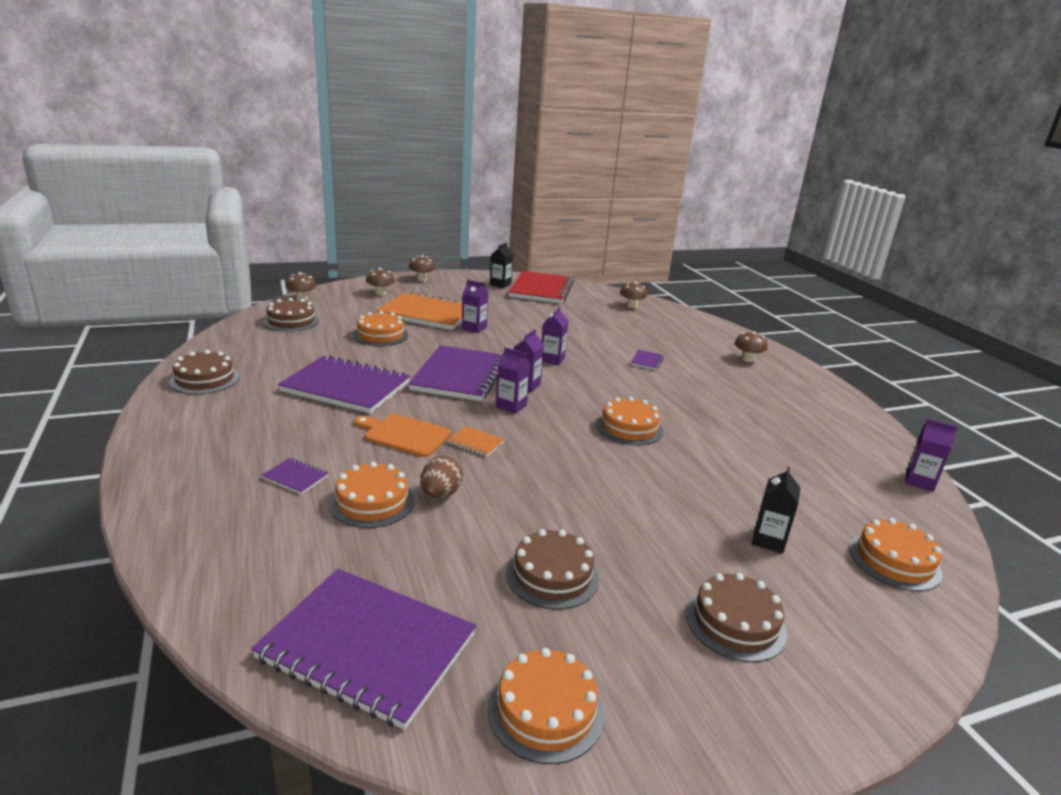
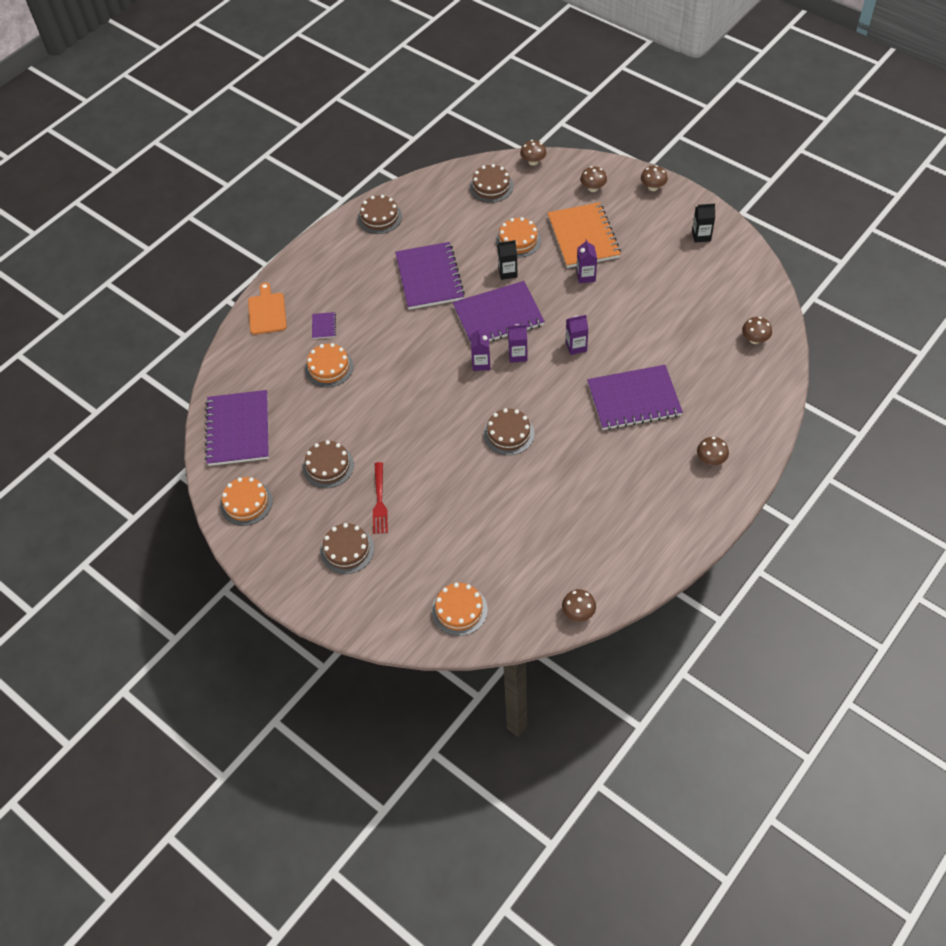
camera: 65 degrees right, 30 degrees up
(404, 435) = (400, 338): orange cutting board -> orange cutting board (267, 312)
(441, 494) = (357, 388): brown egg -> none
(475, 443) = (420, 372): orange notebook -> none
(541, 289) = (722, 265): red notebook -> none
(629, 428) = (509, 434): orange cake -> brown cake
(647, 361) = (633, 399): purple notebook -> purple notebook, size x2.49
(660, 554) = (379, 501): none -> red fork
(768, 540) = (431, 545): black carton -> black carton (507, 272)
(919, 481) = (578, 613): purple carton -> brown mushroom

